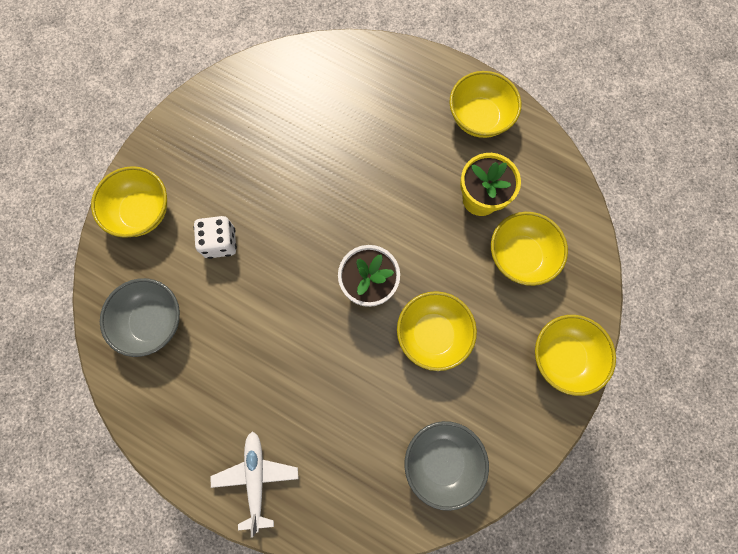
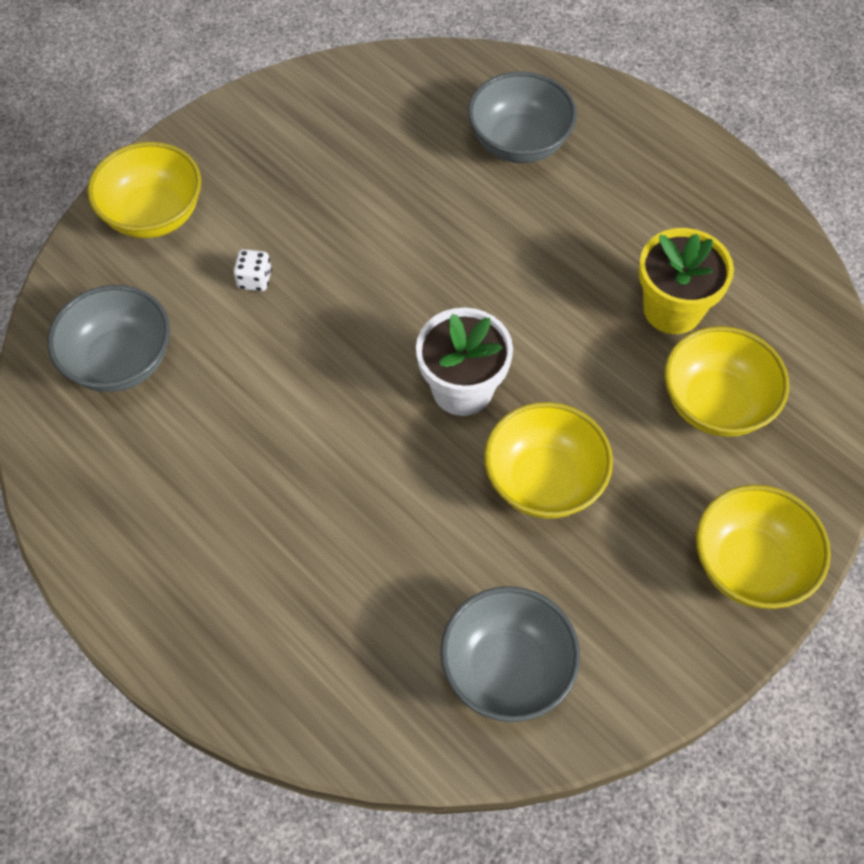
camera: 15 degrees right, 15 degrees down
(220, 242) = (254, 279): white dice -> white dice, size x0.60
(256, 477) = (204, 617): white plane -> none
(359, 103) = (519, 143): none -> grey bowl
(479, 118) = (700, 200): yellow bowl -> none

